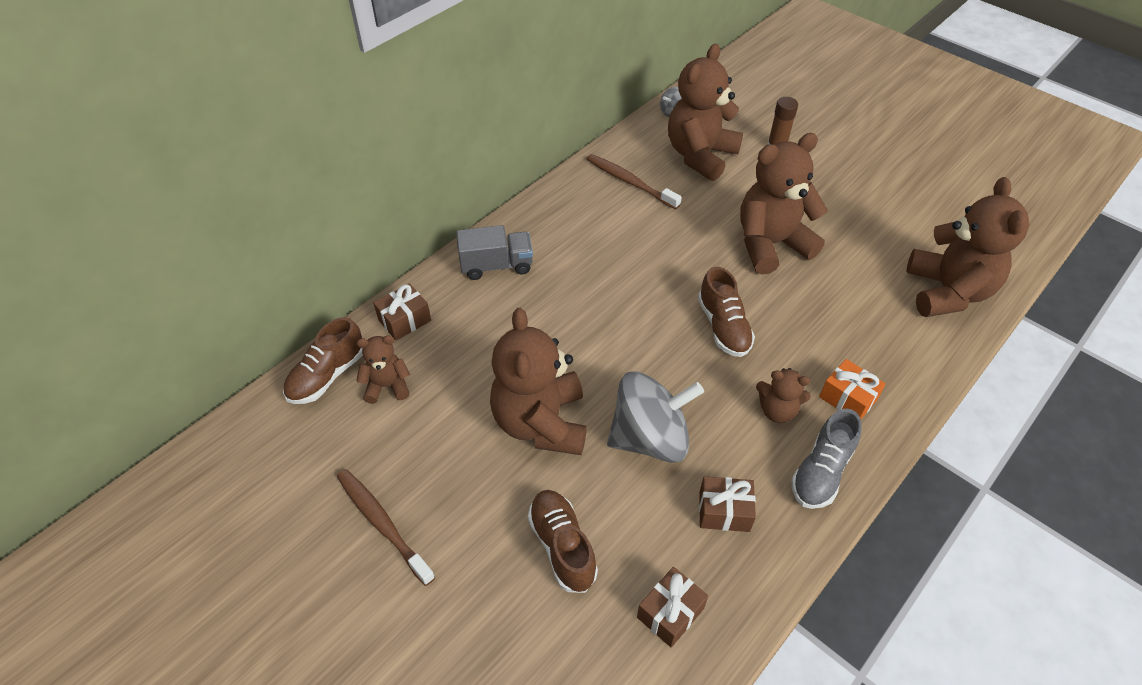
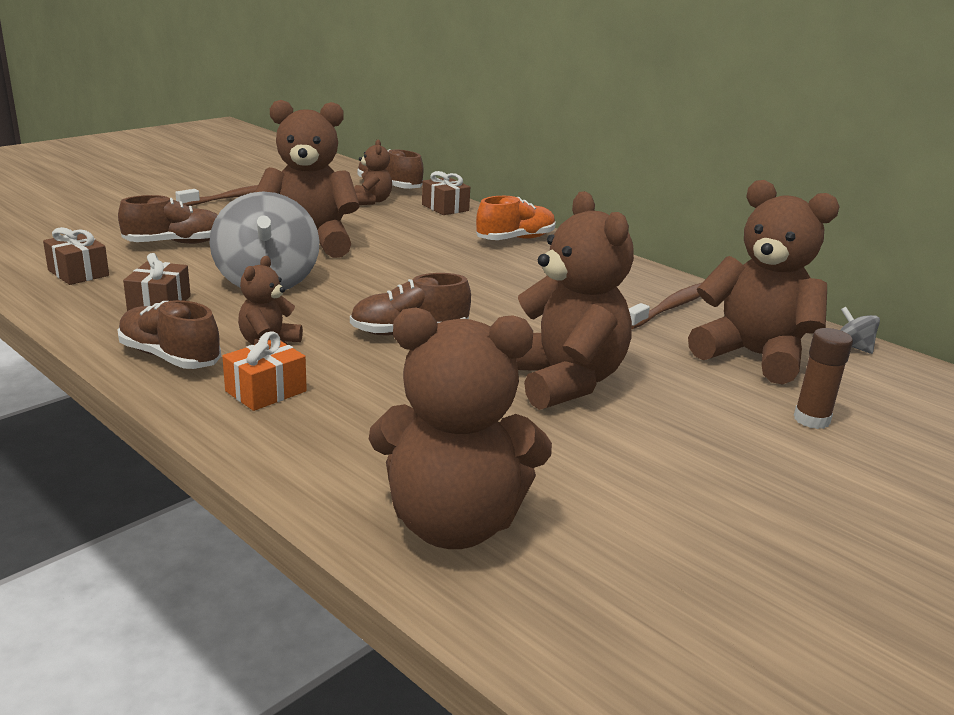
camera: 90 degrees right, 25 degrees down
(496, 265) = (515, 239): grey truck -> orange shoe
(821, 472) = (169, 357): grey shoe -> brown shoe

